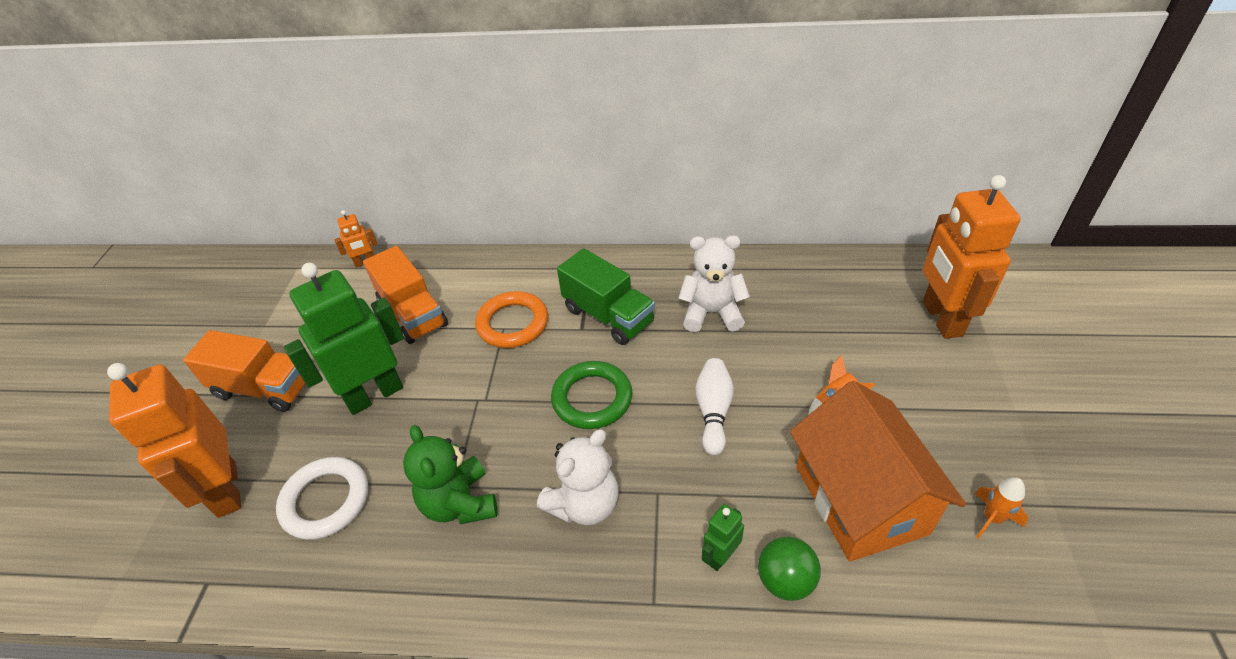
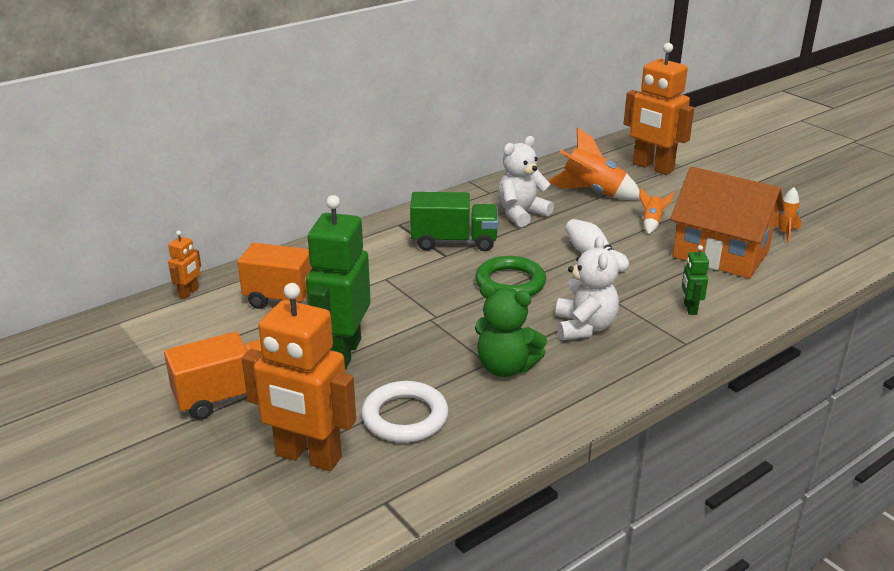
camera: 45 degrees left, 15 degrees down
(513, 323) = (389, 273): orange ring -> none
(785, 580) = (733, 300): green ball -> none
(822, 322) = (592, 192): none -> orange rocket

